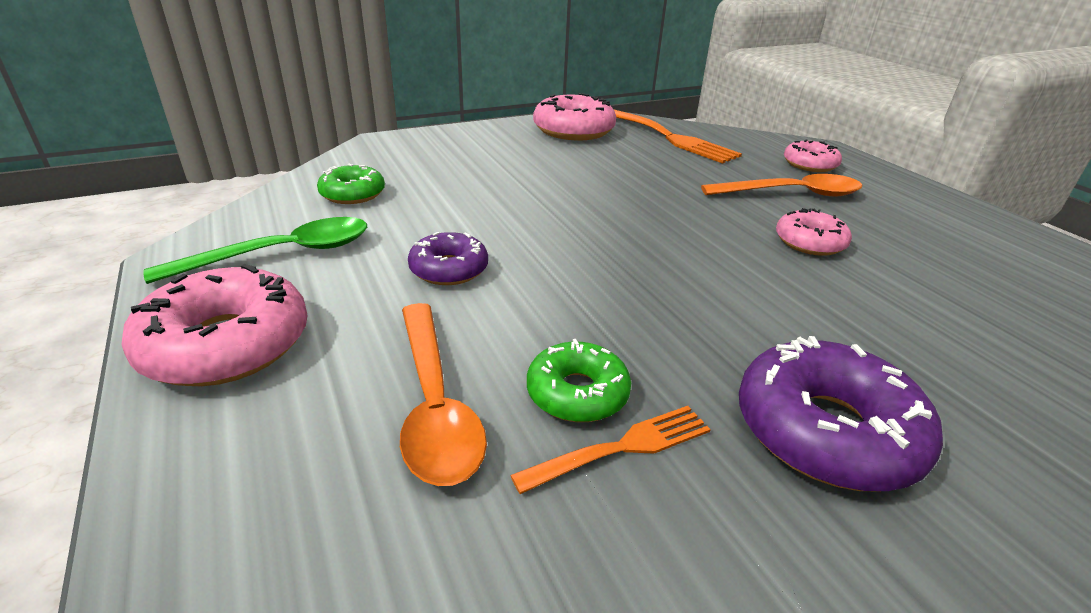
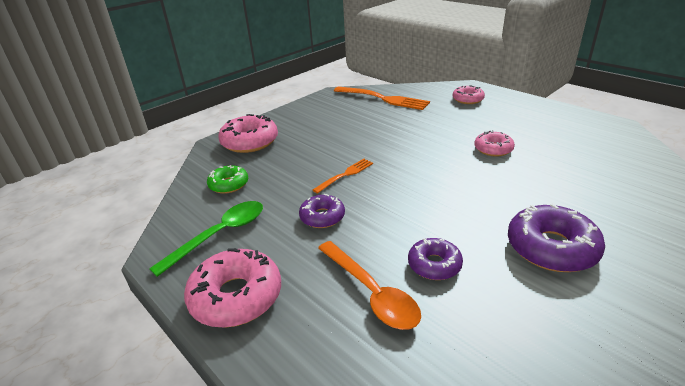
camera: 15 degrees left, 0 degrees up
(573, 130) = (327, 107): pink donut -> pink donut (250, 142)
(577, 393) = (434, 265): green donut -> purple donut
(620, 448) = (471, 285): orange fork -> orange fork (345, 175)
(791, 194) = (469, 121): orange spoon -> none

